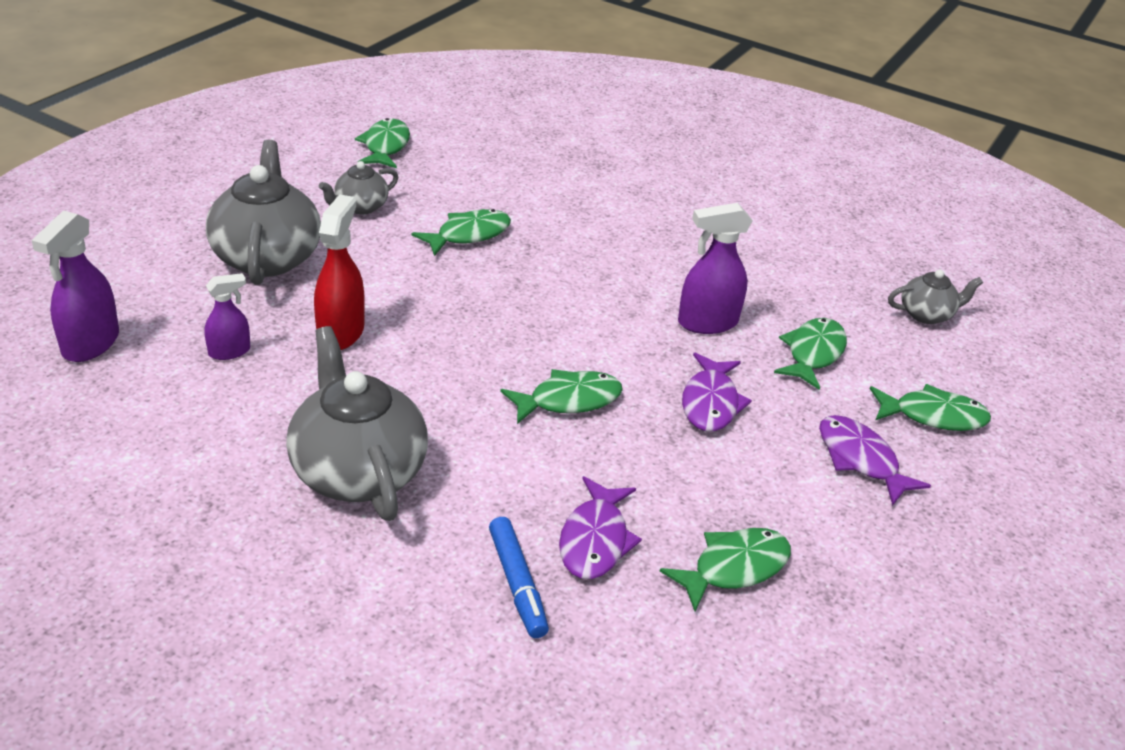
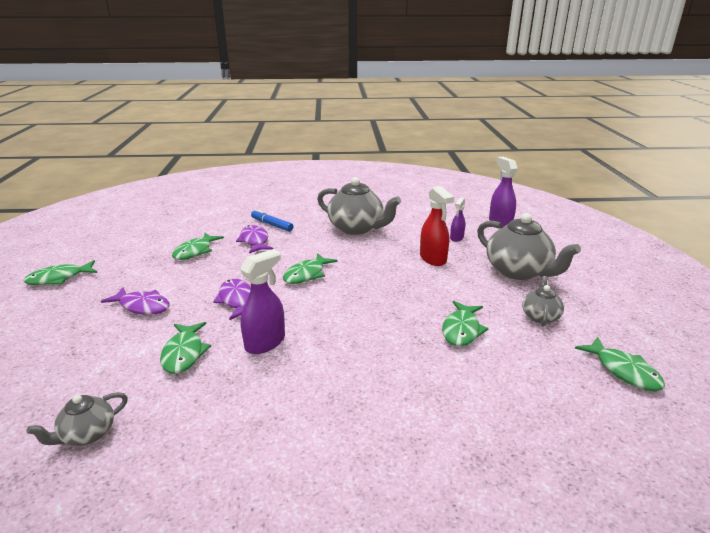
camera: 150 degrees right, 10 degrees down
(933, 416) = (93, 347): green fish -> green fish (59, 278)

